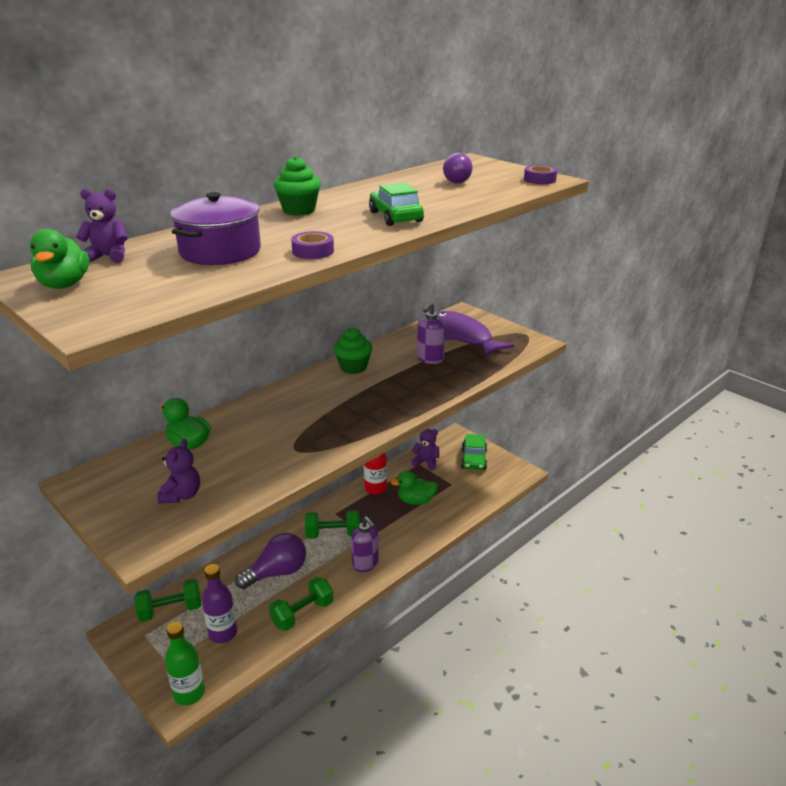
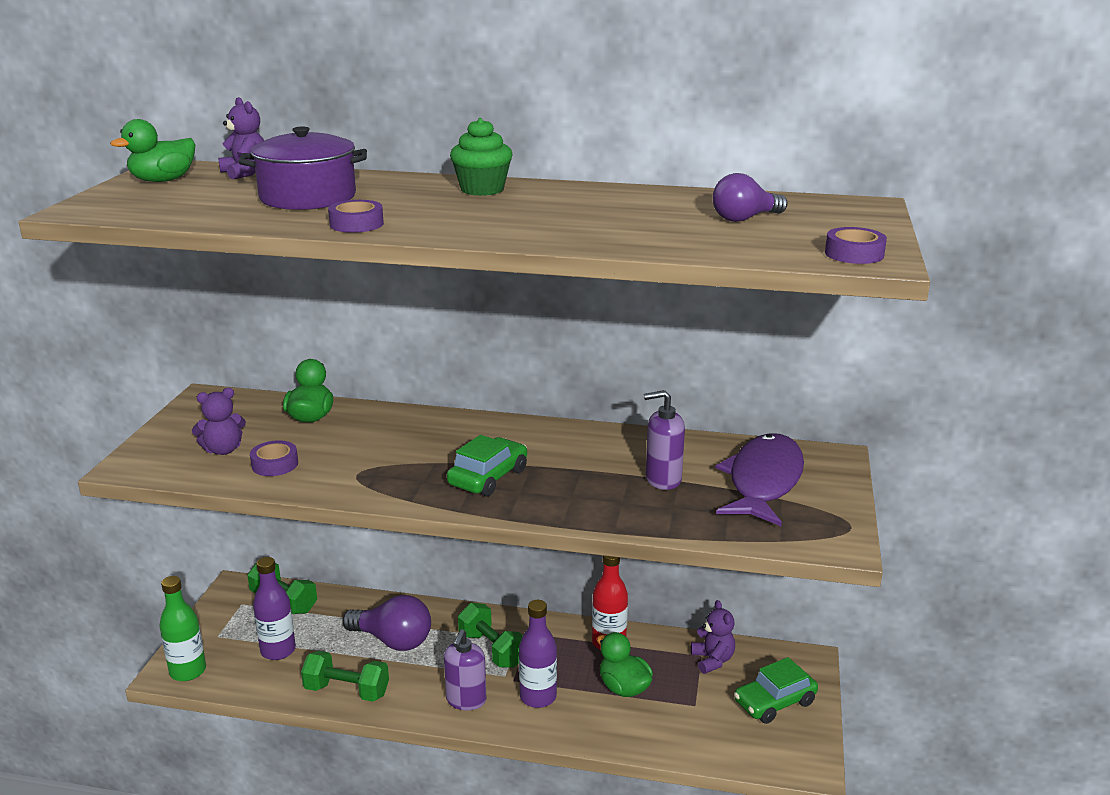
camera: 55 degrees right, 5 degrees down
(237, 478) = (275, 464): none -> purple tape
(353, 367) = (570, 439): green cupcake -> none
(391, 534) = (538, 697): none -> purple bottle
(395, 217) = (531, 226): green car -> green car (488, 477)

